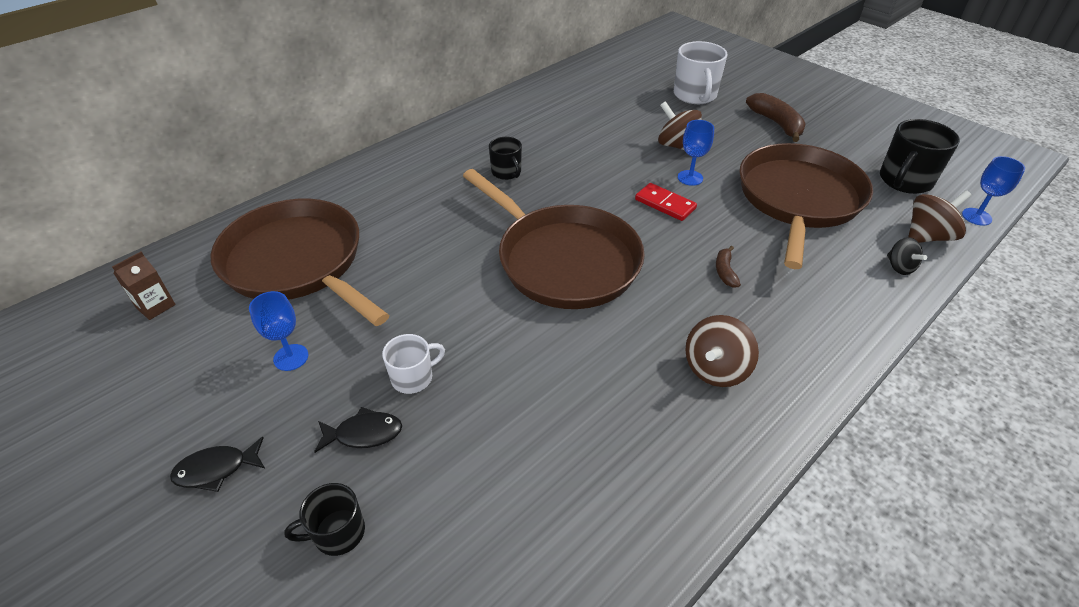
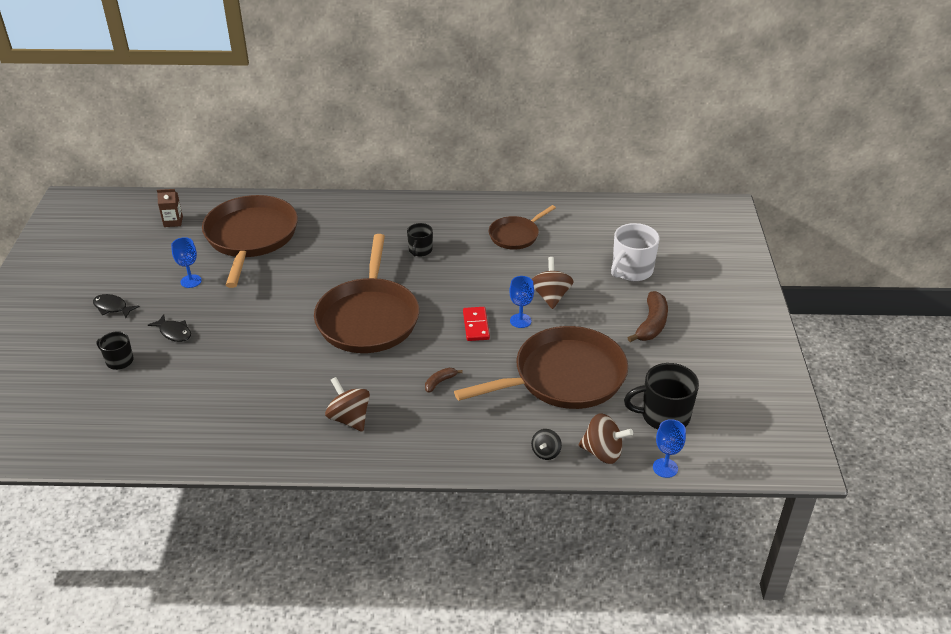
camera: 45 degrees right, 5 degrees down
(413, 377) = (222, 324): white mug -> none
(567, 116) = (516, 235): none -> brown pan
(715, 369) = (349, 418): brown spinning top -> brown spinning top turned 60 degrees clockwise

